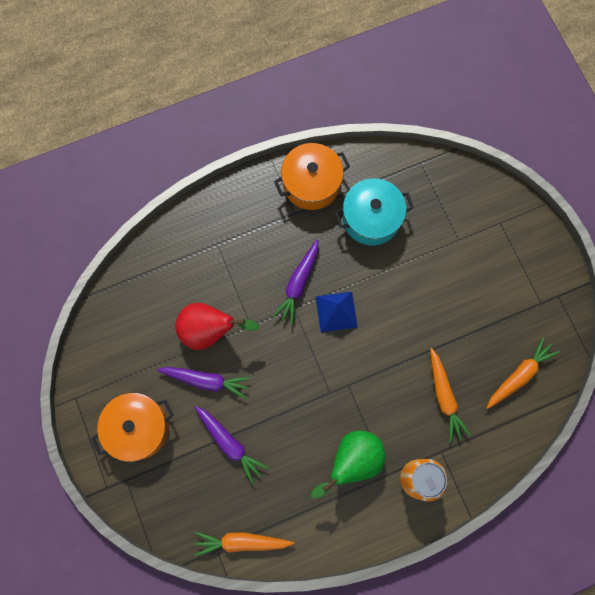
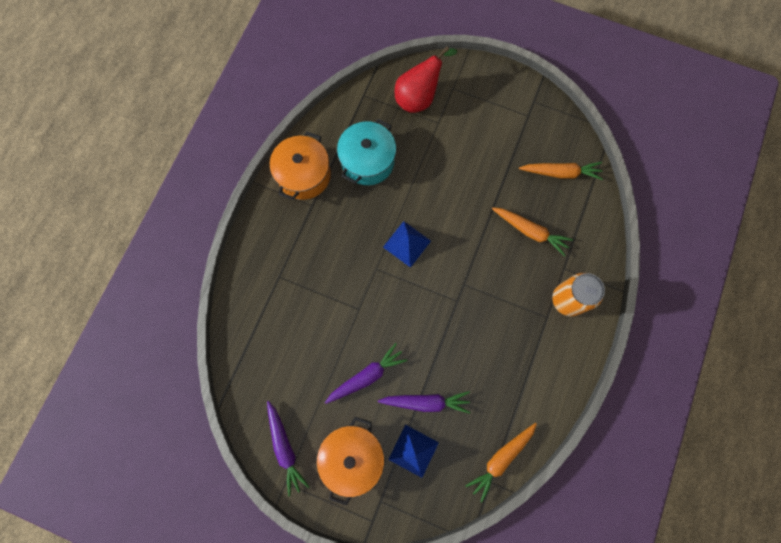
camera: 45 degrees left, 0 degrees up
(185, 469) = (413, 450): none -> blue pyramid
(209, 330) = (334, 340): red pear -> red pear (418, 97)
(298, 284) = (363, 250): purple carrot -> purple carrot (285, 448)
(353, 460) = (516, 330): green pear -> none
(519, 375) = (561, 173): orange carrot -> orange carrot turned 90 degrees clockwise

